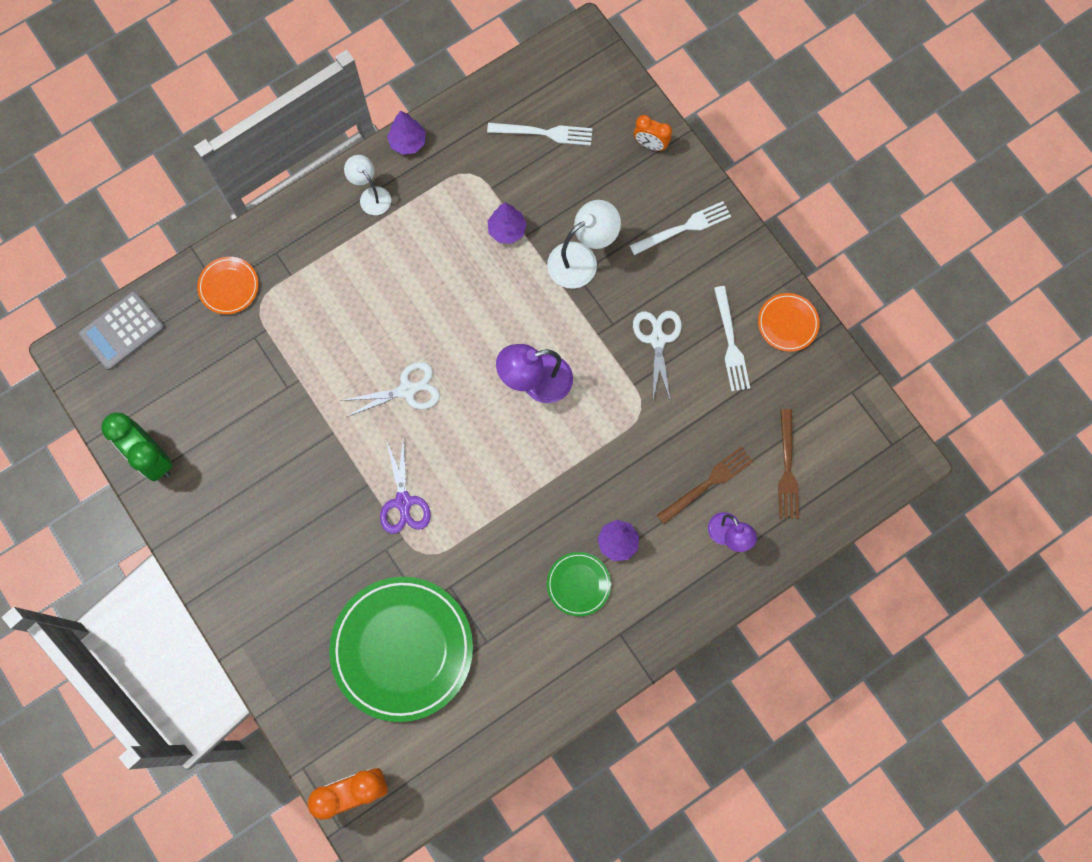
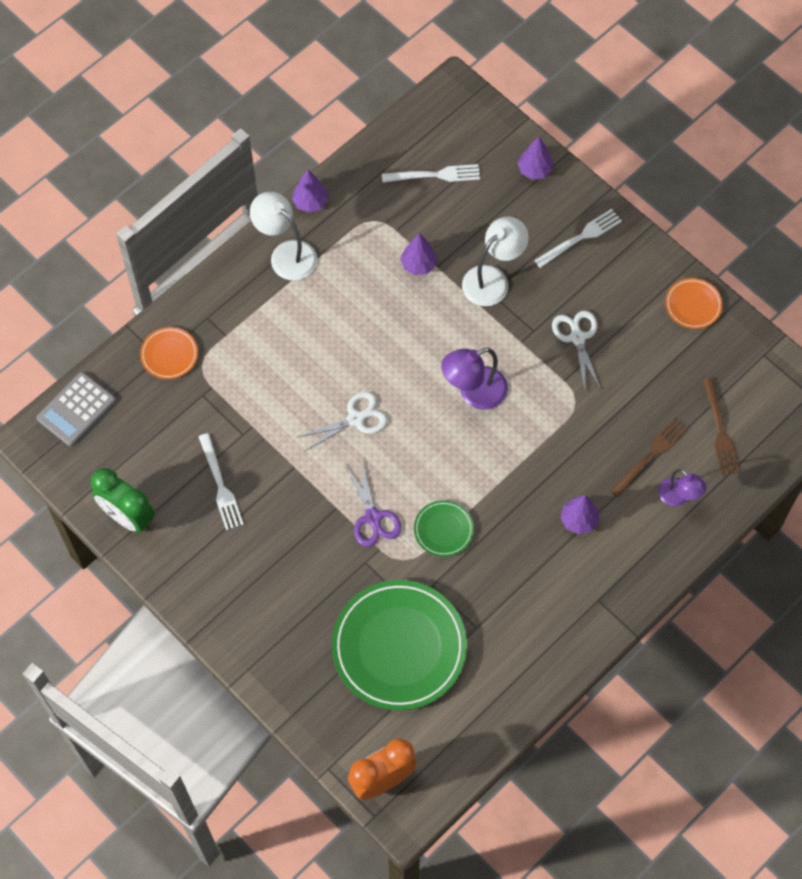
camera: 10 degrees left, 10 degrees down
(371, 195) = (286, 254): white lamp -> white lamp, size x1.57
(578, 584) = (550, 563): green plate -> green plate (443, 530)
(650, 144) = (535, 170): orange clock -> purple tree
(731, 344) = (645, 331): white fork -> white fork (221, 486)

